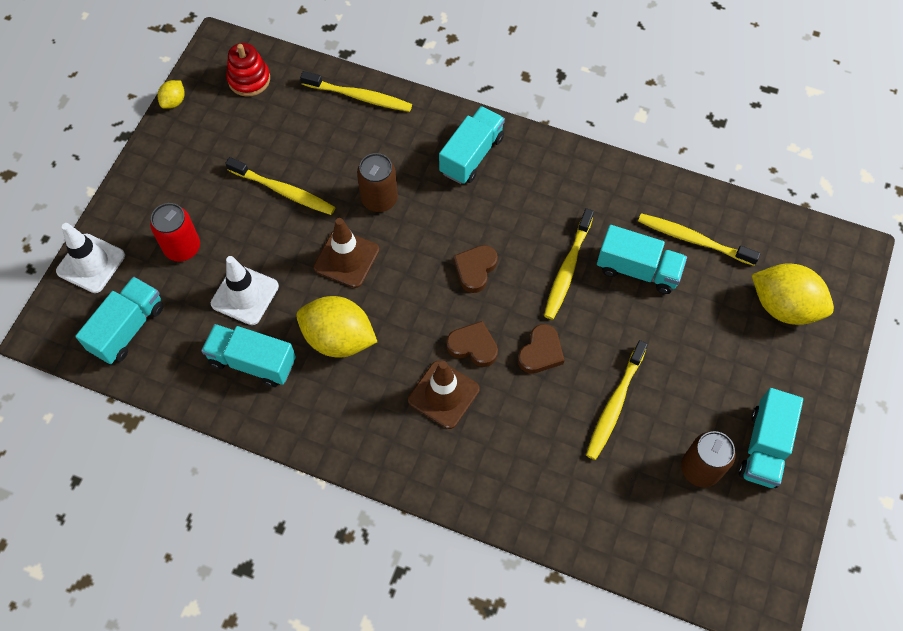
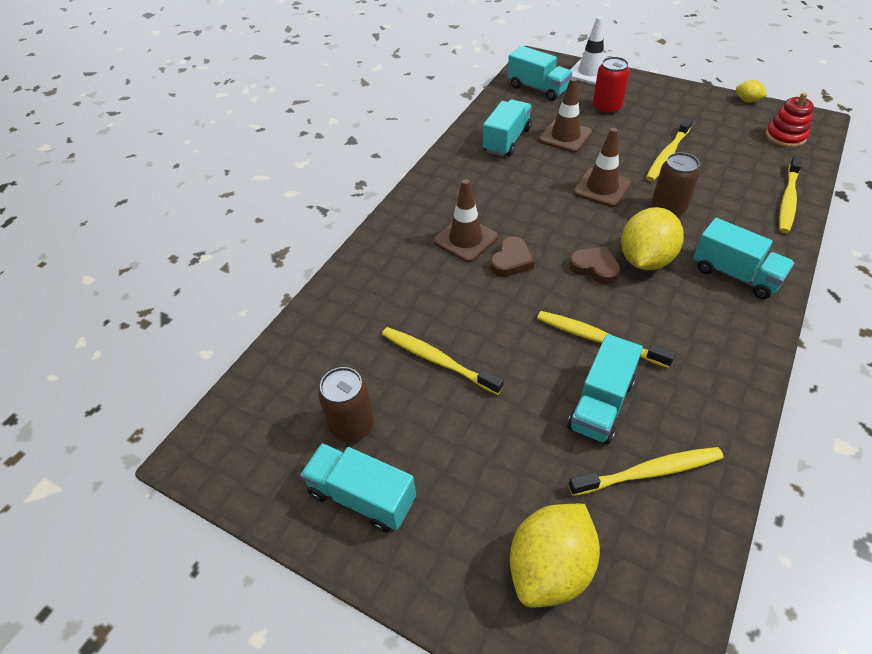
camera: 100 degrees right, 15 degrees down
(245, 295) = (565, 136): white traffic cone -> brown traffic cone
(338, 339) = (524, 182): yellow lemon -> yellow lemon (645, 260)
(540, 352) = (501, 308): brown heart -> none
(693, 239) = (649, 472): yellow toothbrush -> yellow toothbrush turned 45 degrees clockwise

